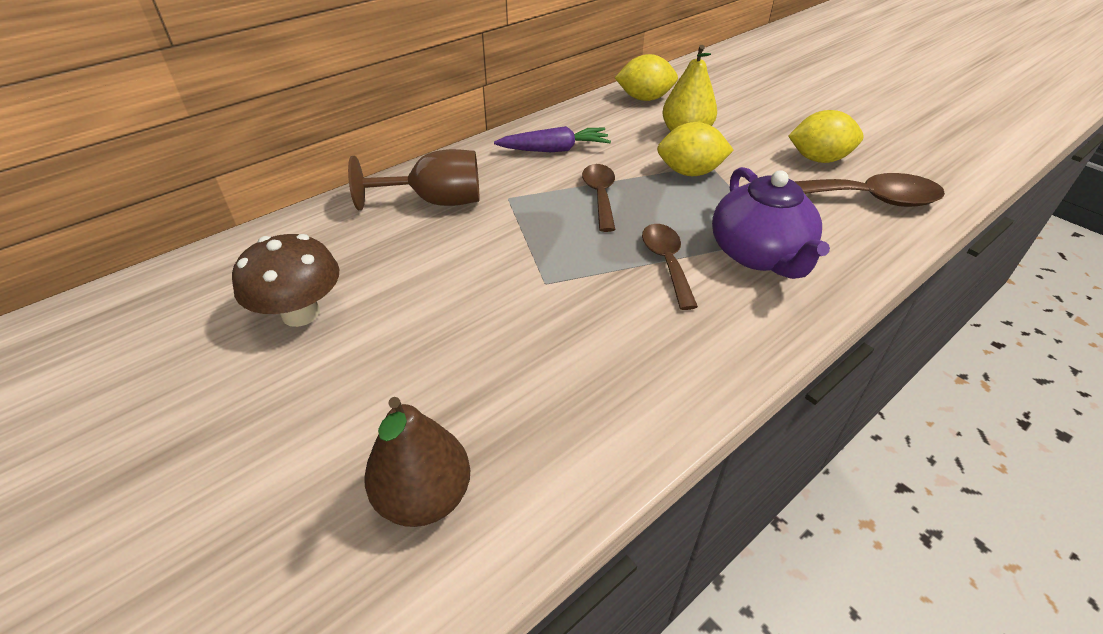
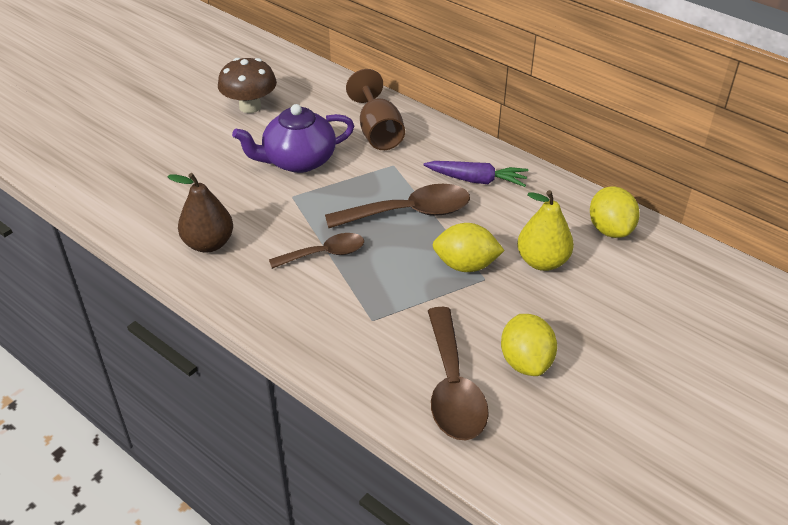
camera: 80 degrees right, 0 degrees up
(424, 497) = (122, 177): brown pear -> brown pear (209, 243)
(555, 150) = (477, 180): purple carrot -> purple carrot turned 60 degrees counterclockwise
(600, 196) = (409, 212): brown spoon -> brown spoon, size x1.58
(690, 172) = (466, 265): yellow lemon -> yellow lemon turned 75 degrees counterclockwise
(759, 254) = (345, 307): purple teapot -> purple teapot (298, 161)

